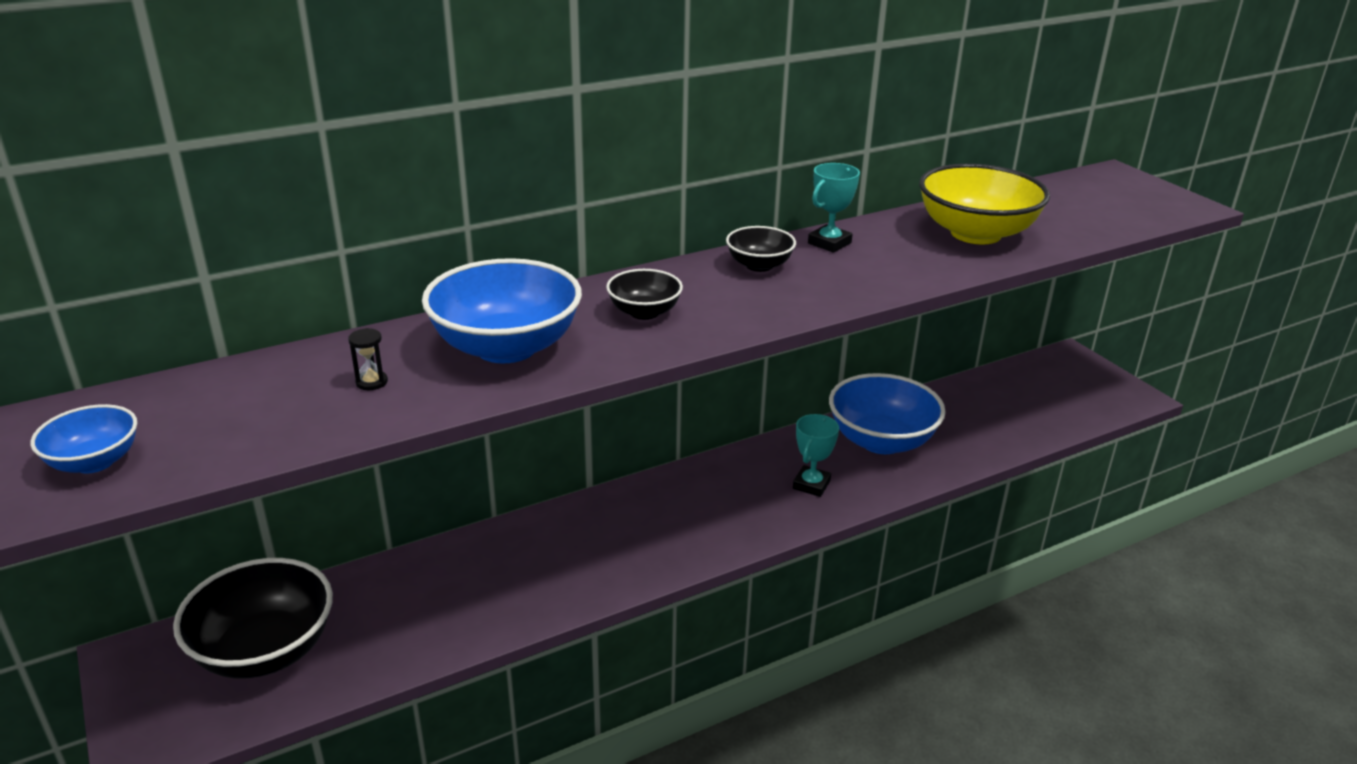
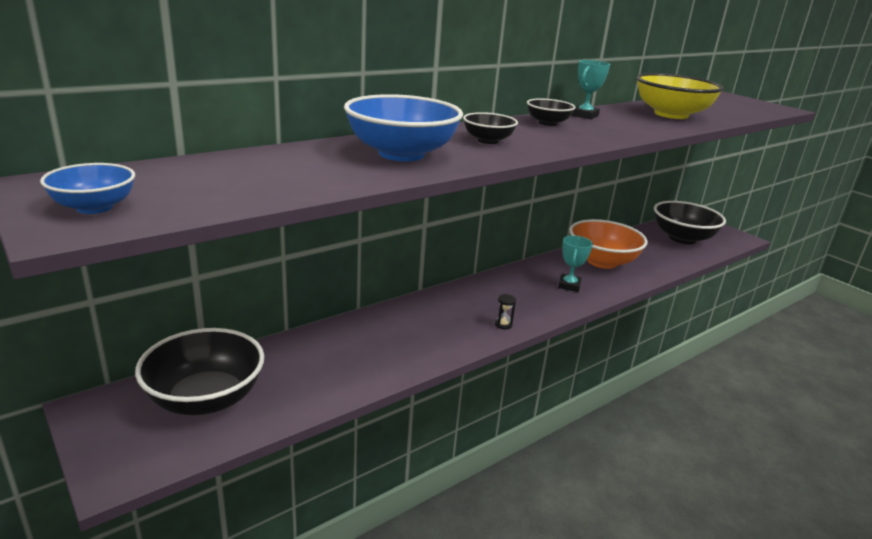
camera: 10 degrees left, 5 degrees down
(371, 382) = (310, 168): black hourglass -> black hourglass (503, 324)
(881, 441) = (602, 261): blue bowl -> orange bowl
(1033, 397) = (682, 238): none -> black bowl

